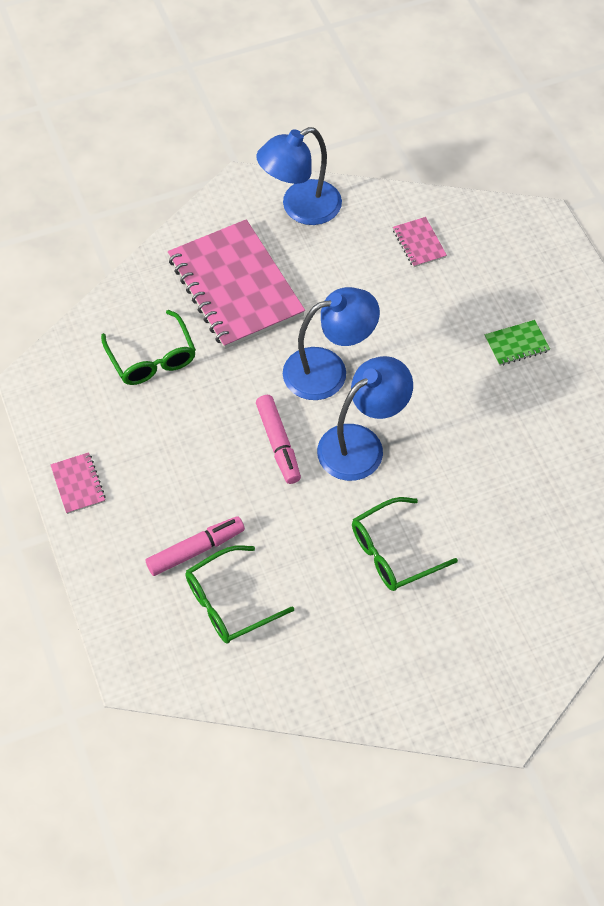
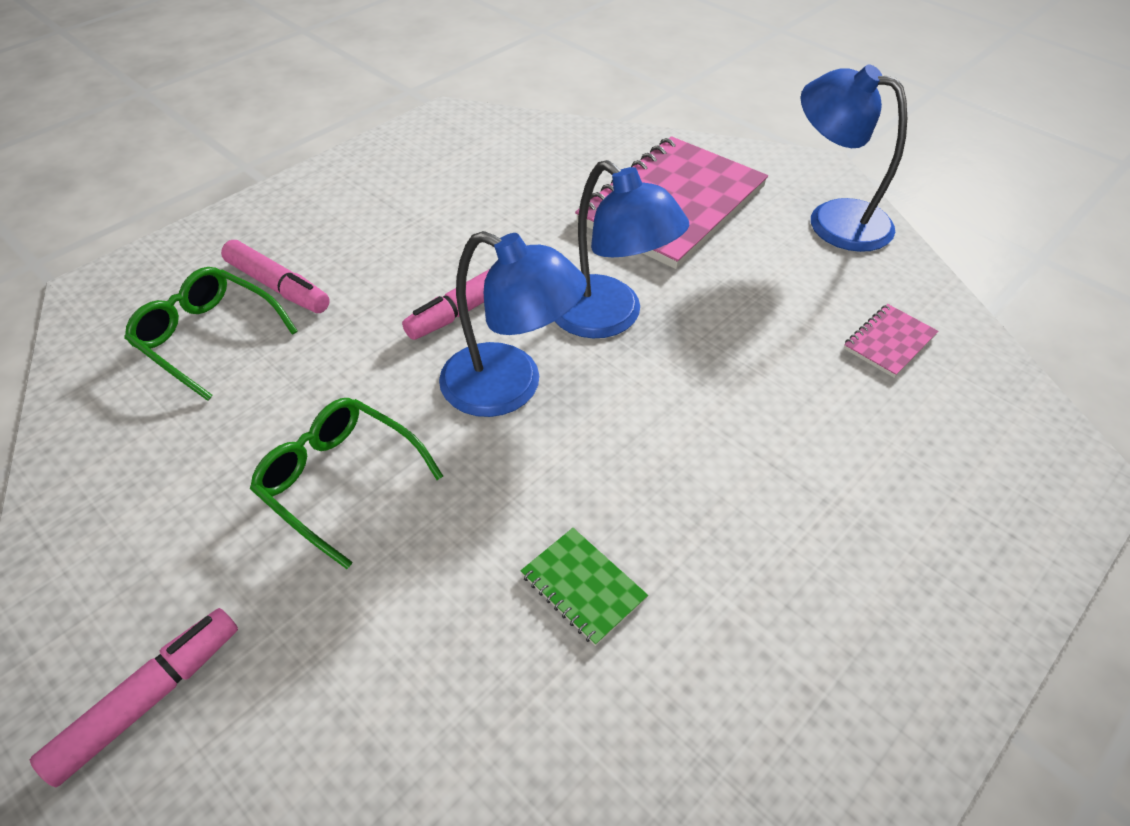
camera: 65 degrees right, 10 degrees down
(78, 484) = (335, 178): pink notebook -> none
(152, 358) = (527, 177): green glasses -> none
(495, 668) = (148, 699): none -> pink marker
(516, 344) = (812, 518): green notebook -> green notebook (583, 587)

